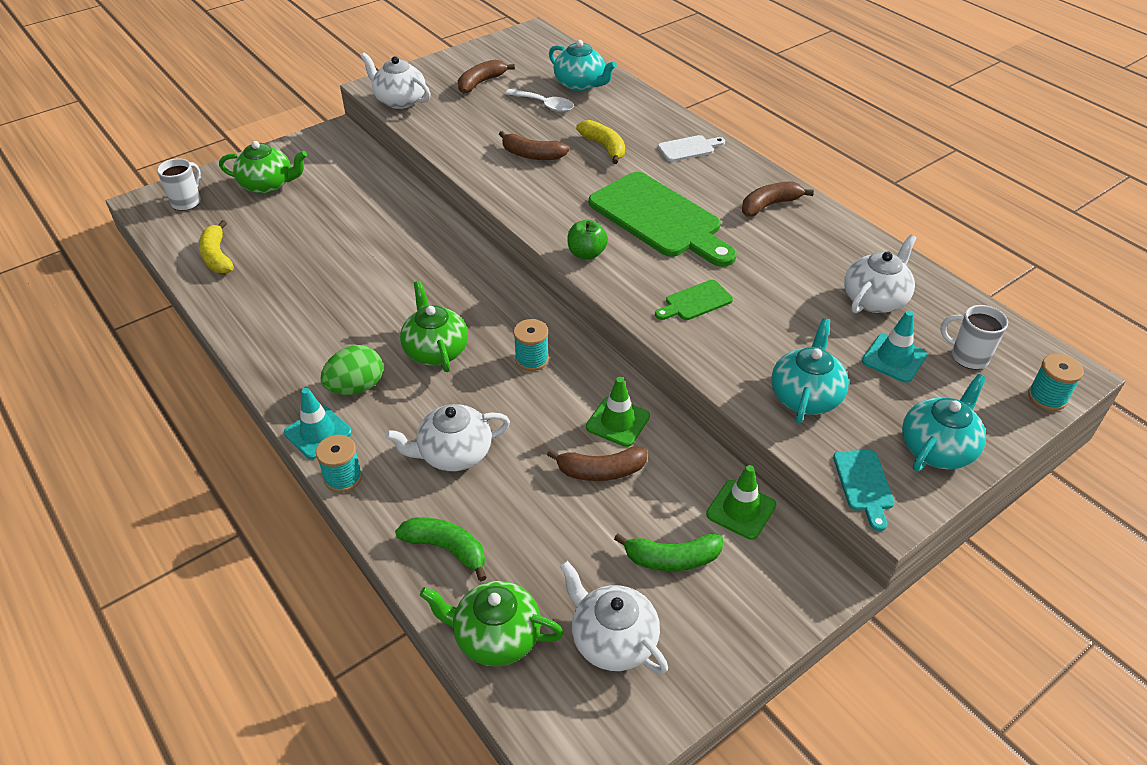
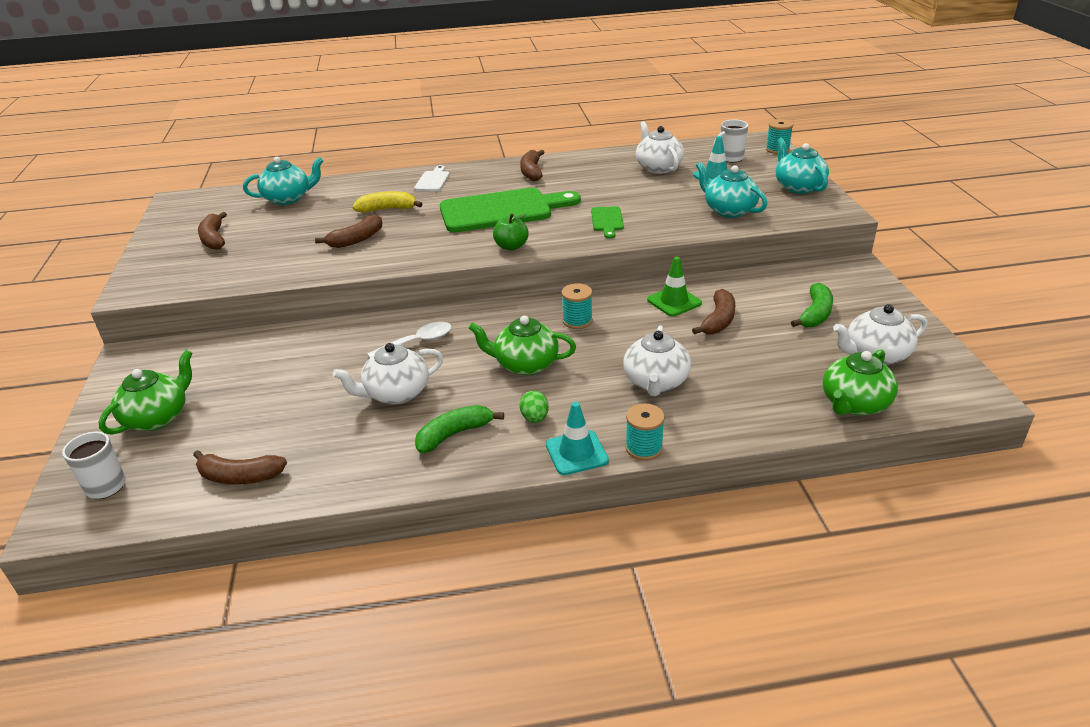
camera: 60 degrees left, 10 degrees down
(217, 256) = (240, 477): yellow banana -> brown banana
(356, 387) = (535, 418): green egg -> green egg, size x0.61
(399, 100) = (176, 284): white teapot -> white teapot (396, 393)
(446, 549) = (757, 408): green banana -> green banana (454, 434)
(544, 105) = (294, 219): white spoon -> white spoon (417, 342)
(741, 510) = (786, 278): green traffic cone -> none
(864, 484) = (815, 214): turquoise cutting board -> none

